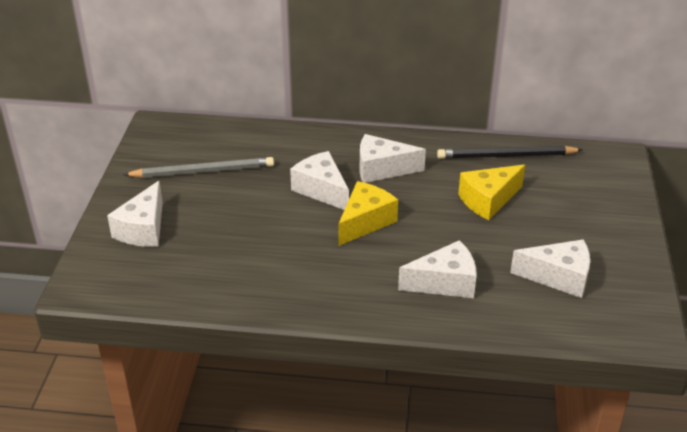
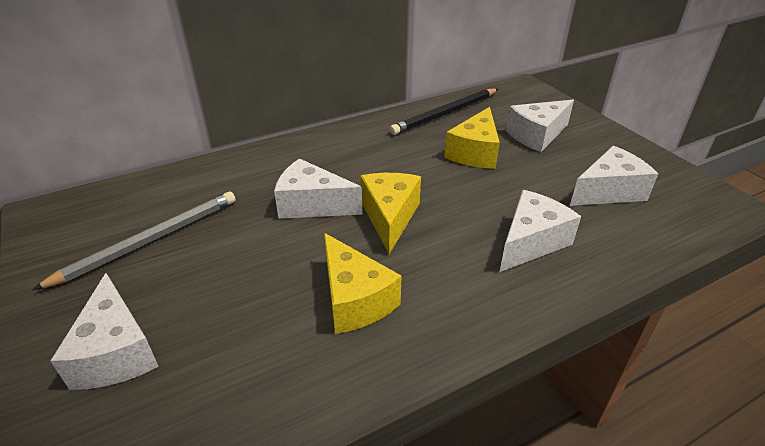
camera: 35 degrees left, 0 degrees up
(289, 262) = (354, 299): none -> yellow cheese
(382, 169) = (352, 162): white cheese -> white cheese (537, 135)

